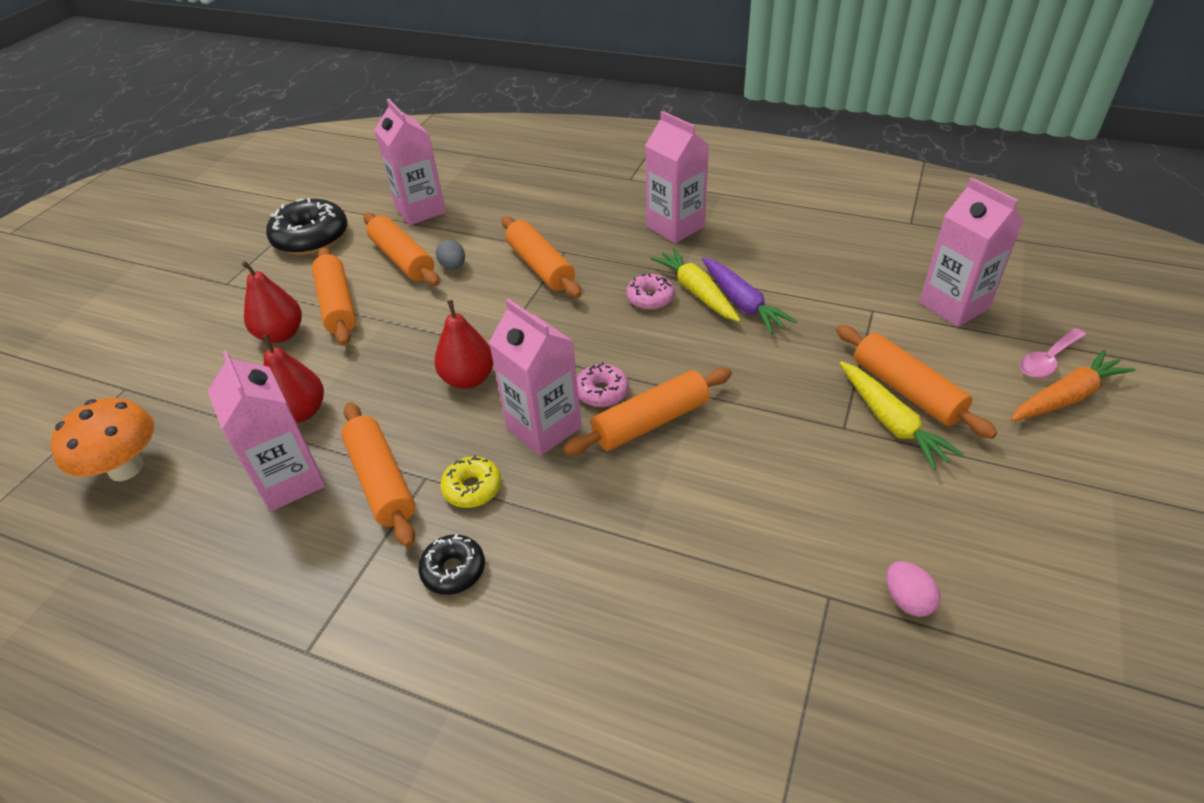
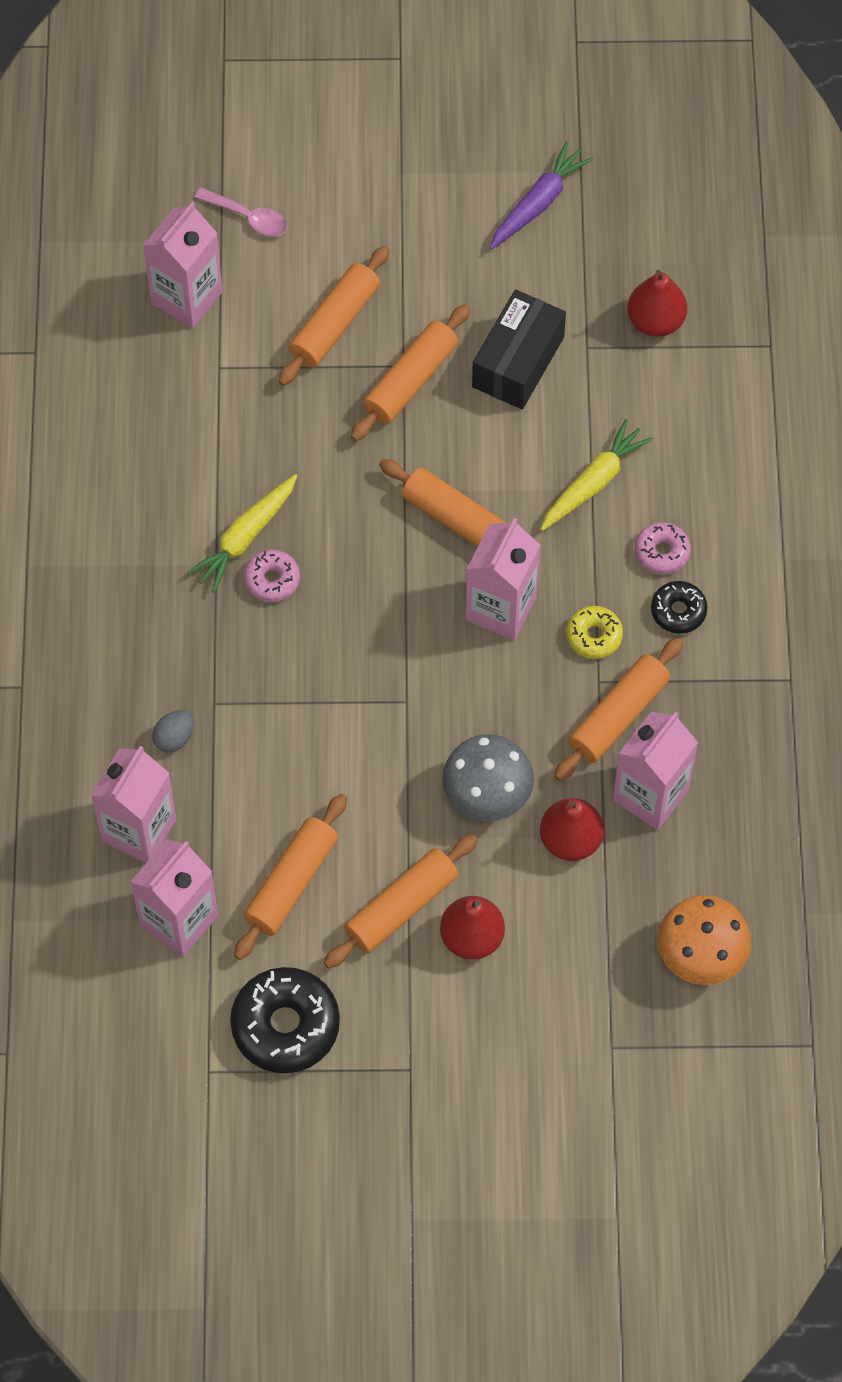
camera: 115 degrees left, 20 degrees up
(381, 372) = (487, 795): none -> grey mushroom
(453, 266) = (285, 815): grey egg -> grey egg (174, 738)
(468, 379) = (464, 705): red pear -> red pear (655, 321)
(540, 266) = (253, 717): orange rolling pin -> orange rolling pin (410, 381)
(602, 392) = (434, 576): pink donut -> pink donut (662, 552)
(675, 227) = (121, 597): pink carton -> pink carton (139, 830)
(742, 302) = (249, 489): purple carrot -> purple carrot (538, 203)
(824, 522) = (518, 362): none -> black box
(891, 422) = (381, 331): yellow carrot -> yellow carrot (593, 483)
(907, 600) = (568, 298): pink egg -> none
(1065, 397) = (297, 203): orange carrot -> none

